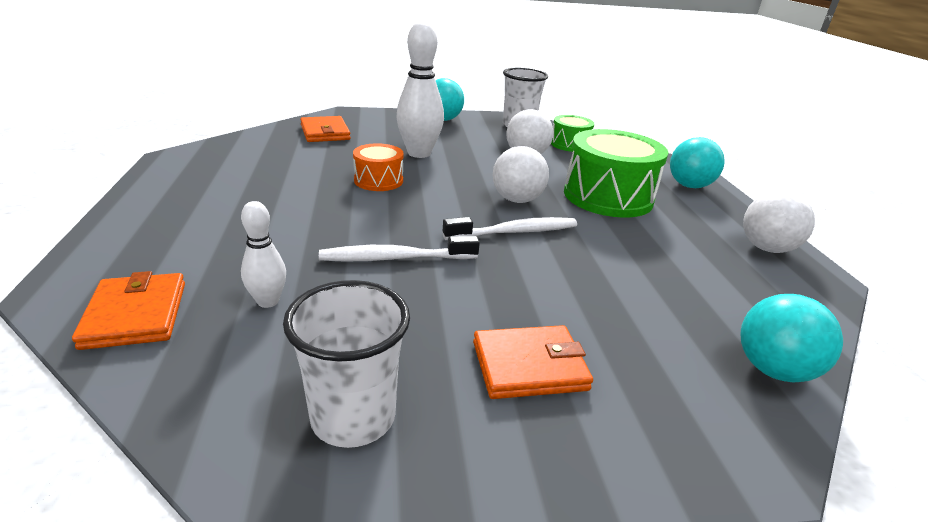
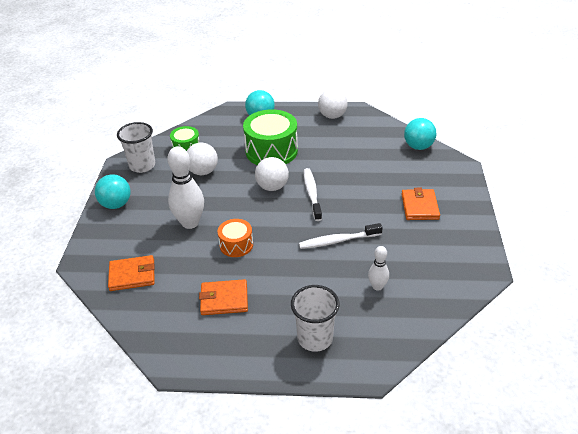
camera: 75 degrees left, 10 degrees up
(135, 315) = (389, 334): orange wallet -> orange wallet (224, 299)
(353, 417) = (450, 256): white cup -> white cup (315, 338)
(395, 258) = (337, 241): white toothbrush -> white toothbrush turned 75 degrees clockwise

